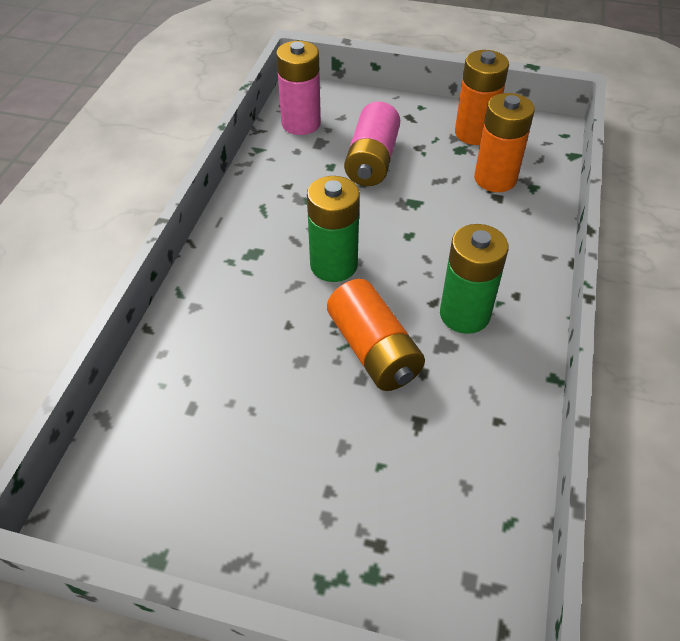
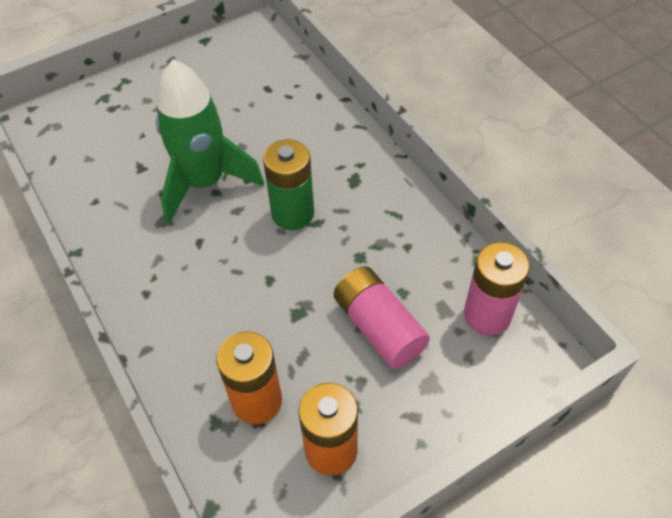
camera: 135 degrees right, 5 degrees up
(373, 350) = (205, 183): orange battery -> green rocket
(464, 314) = (169, 249): green battery -> none

